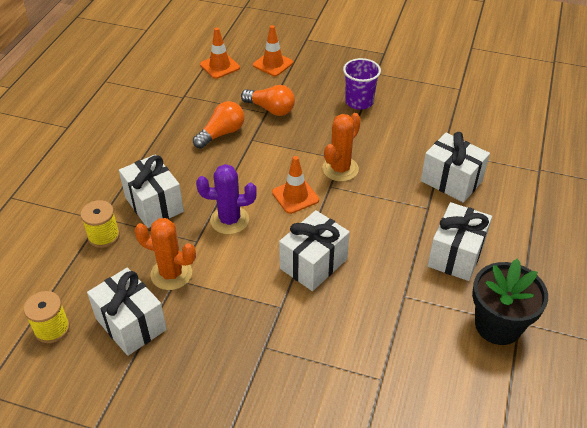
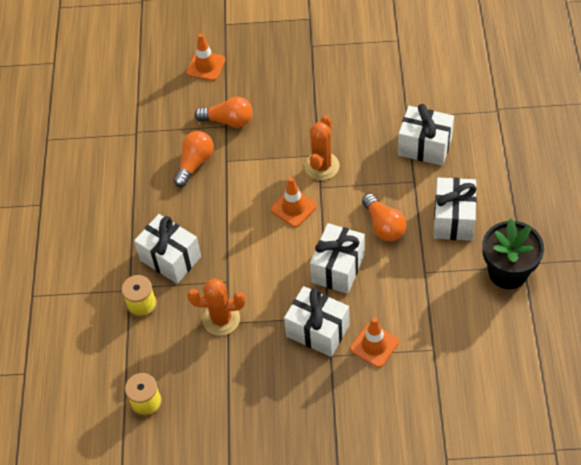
camera: 15 degrees left, 10 degrees up
(131, 324) = (211, 375): white gift -> white gift (317, 331)
(220, 66) = (154, 85): orange traffic cone -> orange traffic cone (374, 345)
(229, 220) = (246, 251): purple cactus -> none
(359, 102) = (309, 85): purple cup -> none
(379, 239) = (383, 225): none -> orange light bulb

